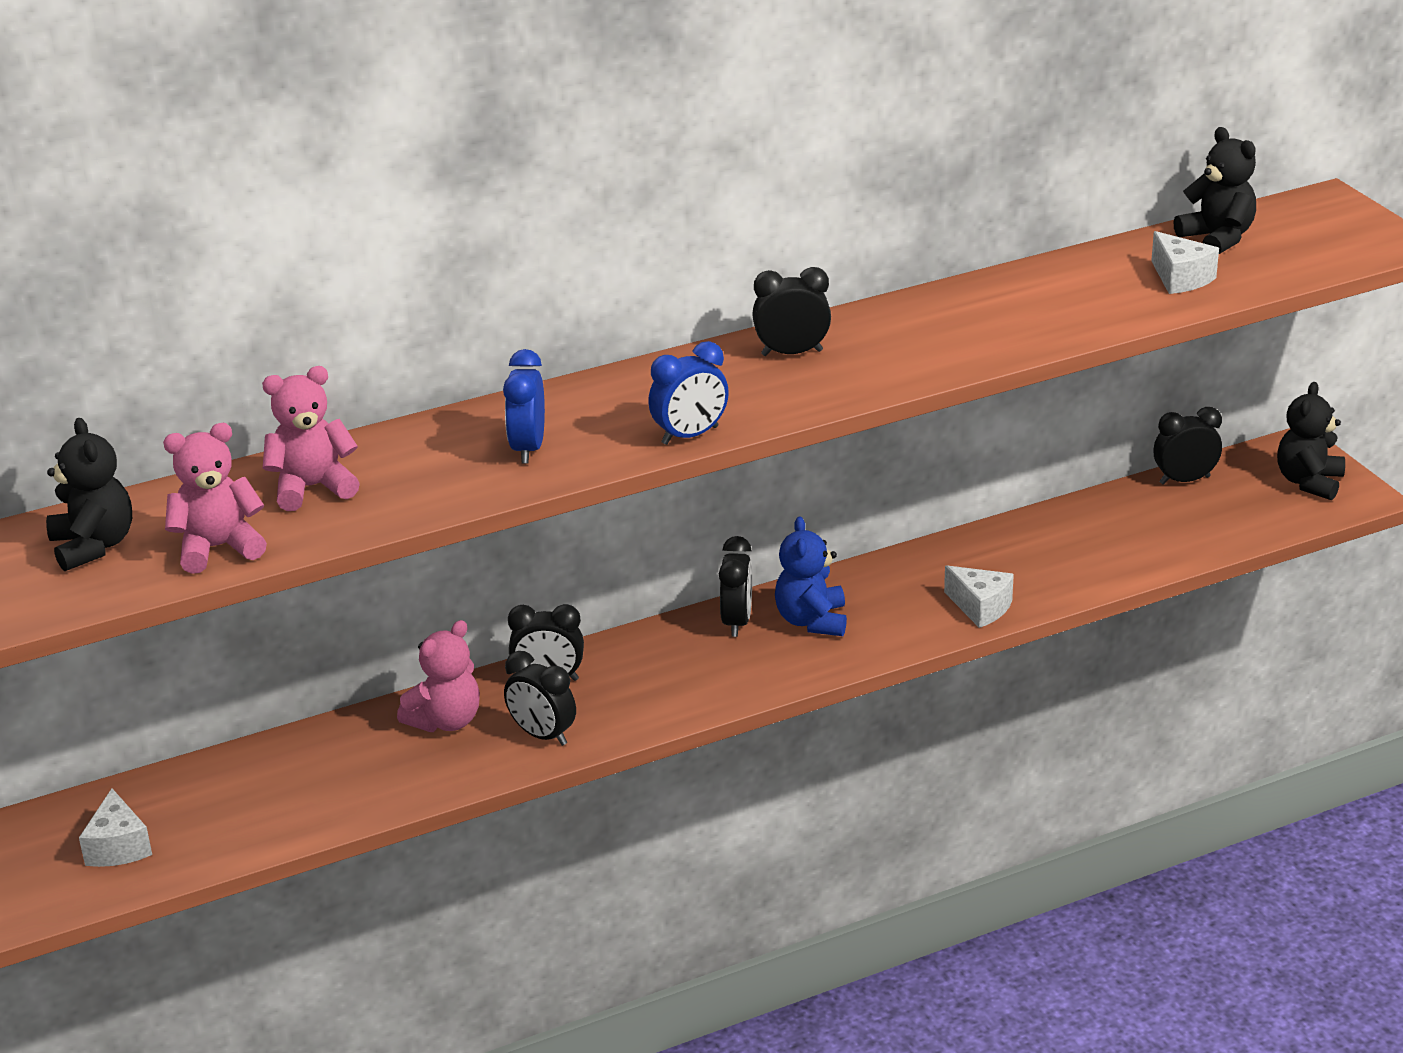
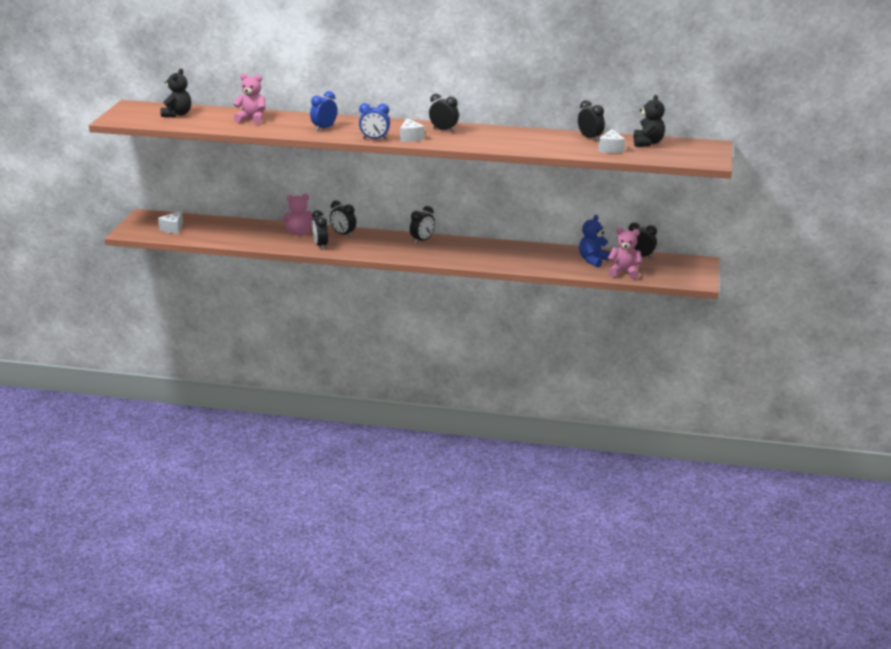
camera: 35 degrees right, 5 degrees down
(218, 548) = (206, 124): pink teddy bear -> pink teddy bear (624, 272)
(812, 621) = (446, 248): blue teddy bear -> blue teddy bear (593, 260)
(980, 607) = (506, 263): white cheese -> white cheese (410, 137)
(1099, 265) = (590, 138): none -> black clock
(1309, 482) = (687, 272): black teddy bear -> none

